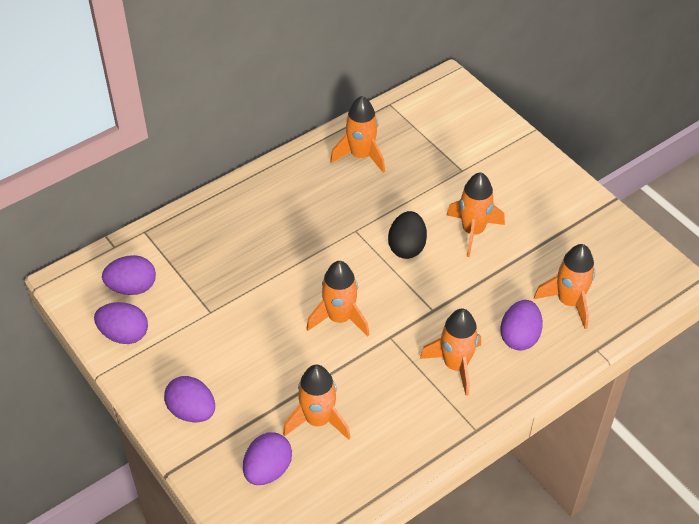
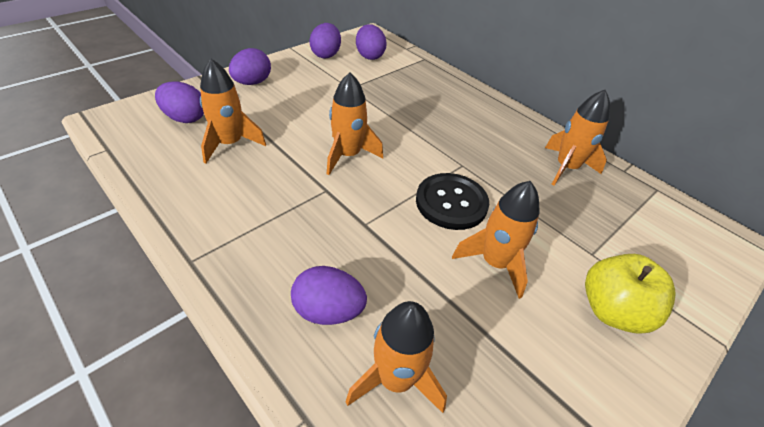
camera: 80 degrees right, 5 degrees down
(407, 247) = (451, 203): black egg -> black button
(455, 365) = (285, 243): orange rocket -> none
(513, 176) = (612, 311): none -> yellow apple

